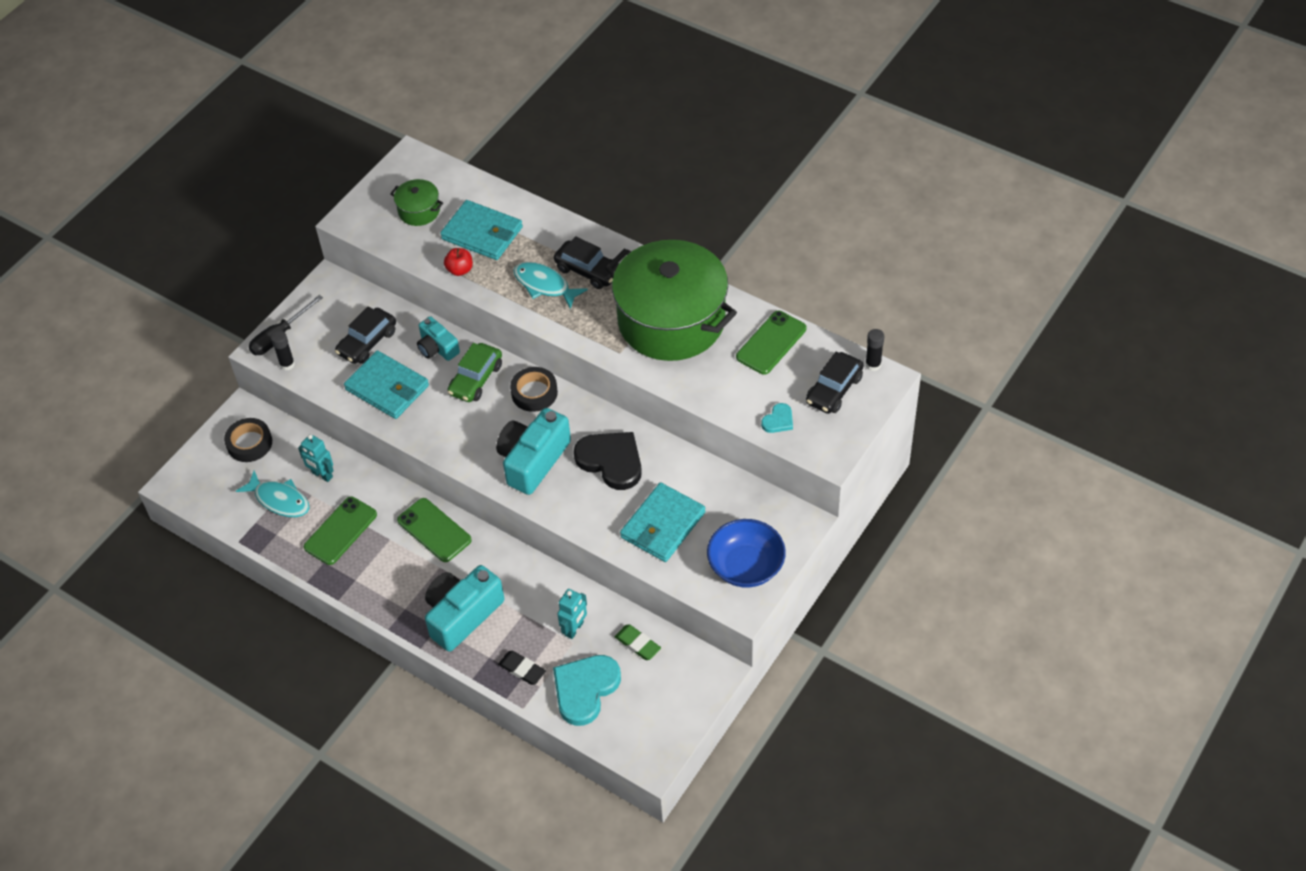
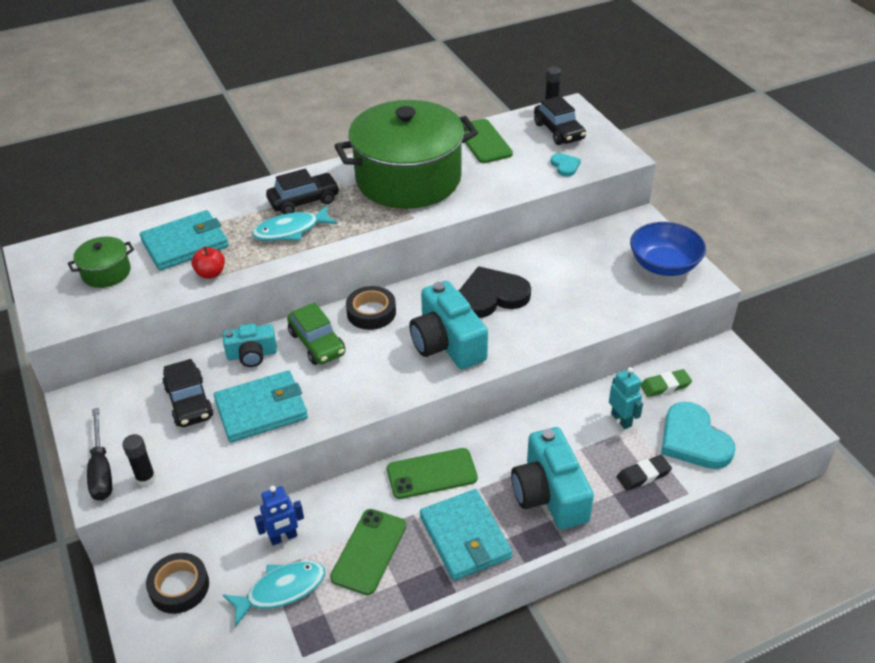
camera: 60 degrees left, 10 degrees down
(322, 475) = (283, 537): turquoise robot -> blue robot
(340, 531) = (369, 551): green phone -> green phone turned 45 degrees clockwise
(663, 525) = (586, 293): turquoise wallet -> turquoise wallet (465, 537)

